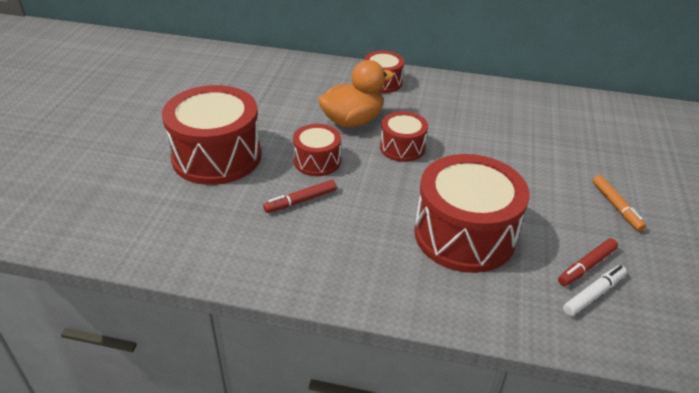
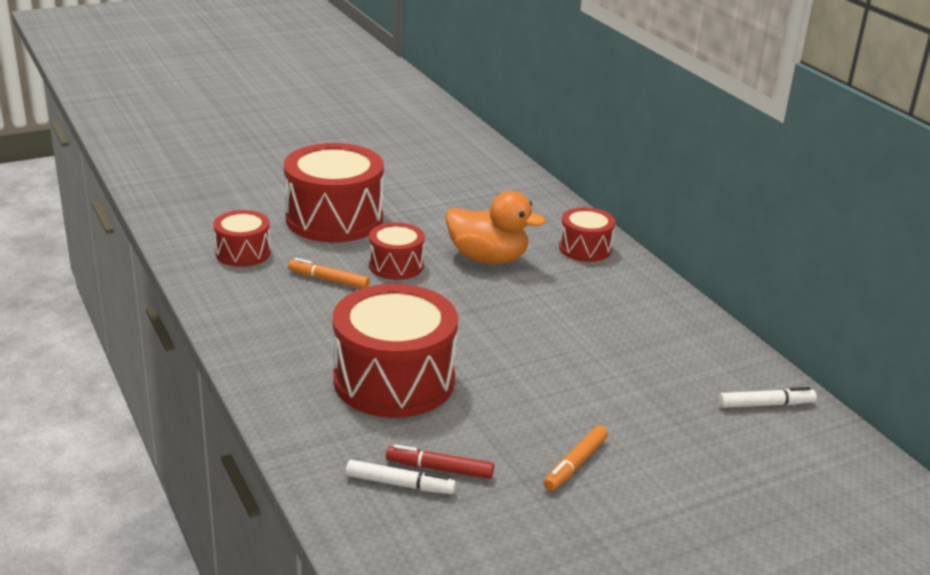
camera: 50 degrees right, 10 degrees down
(300, 201) = (328, 280): red marker -> orange marker
(402, 148) = (485, 300): red drum -> red drum (243, 253)
(600, 113) = (766, 404): none -> white marker

